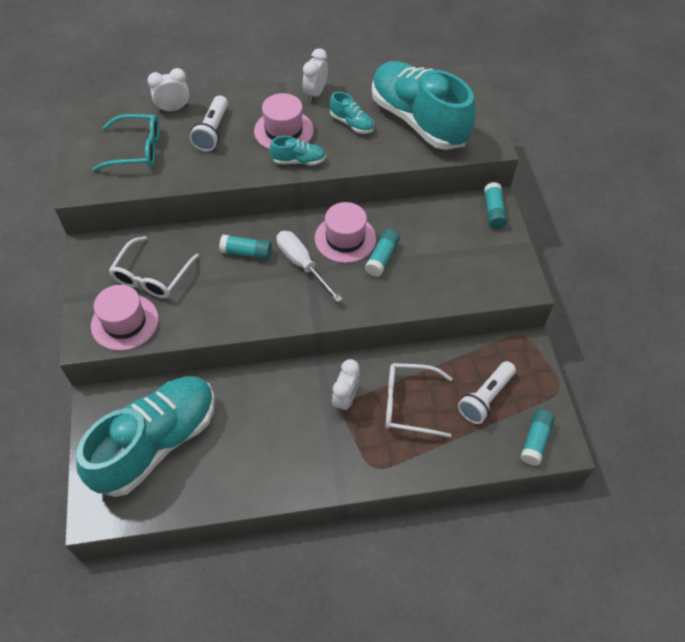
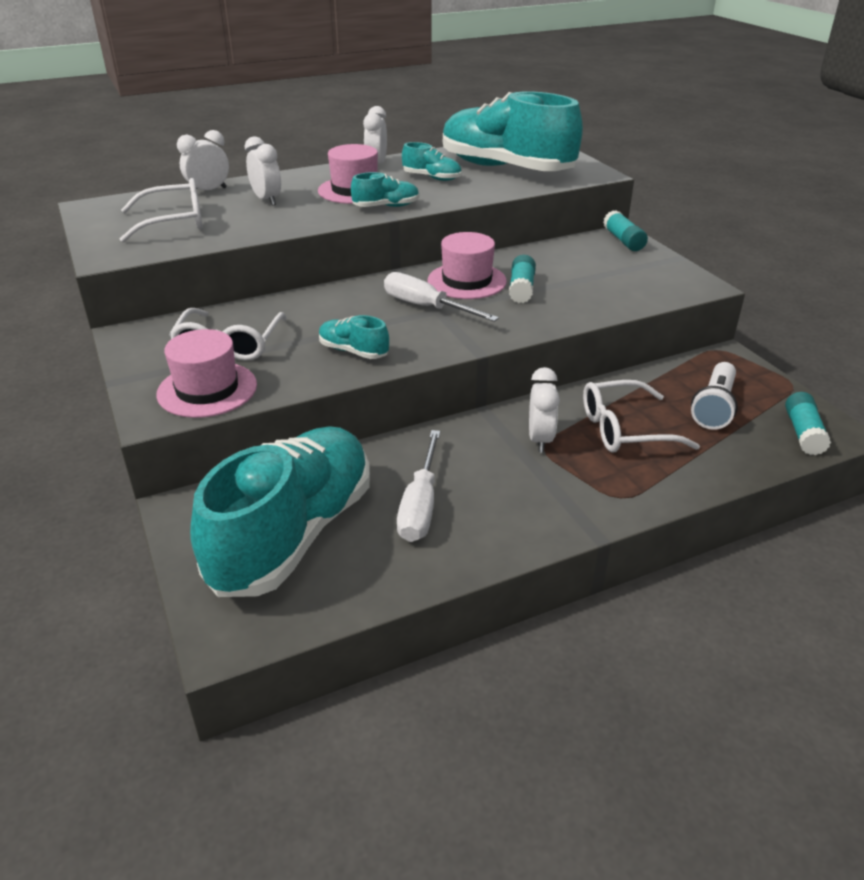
camera: 15 degrees left, 20 degrees down
(137, 150) = (174, 222): turquoise glasses -> white glasses
(212, 132) = (267, 200): white flashlight -> white clock
(232, 304) = (353, 351): none -> turquoise shoe
(242, 439) = (420, 505): none -> white screwdriver
(246, 252) = (349, 308): turquoise glue stick -> none

